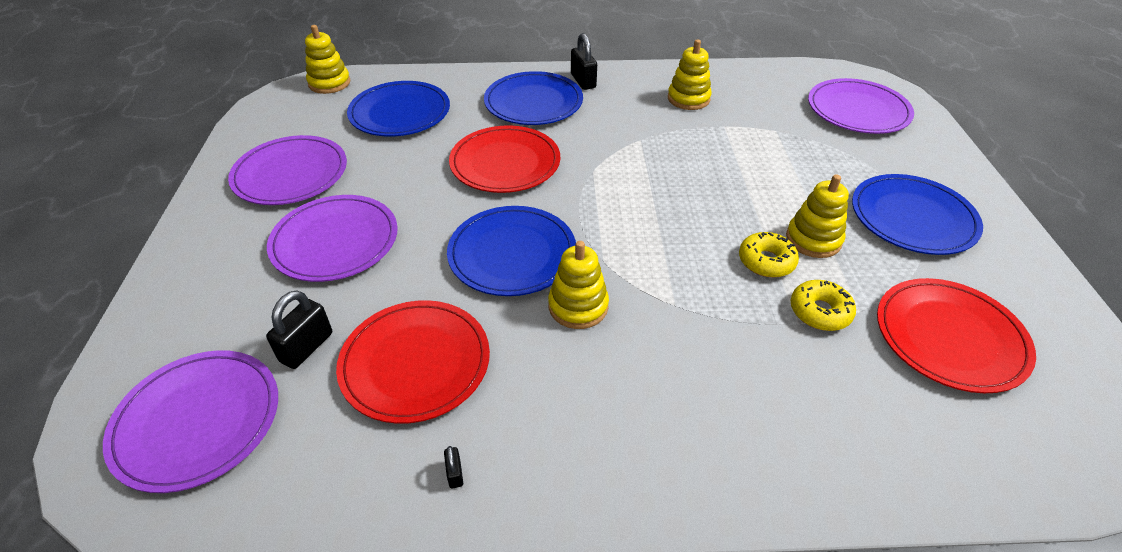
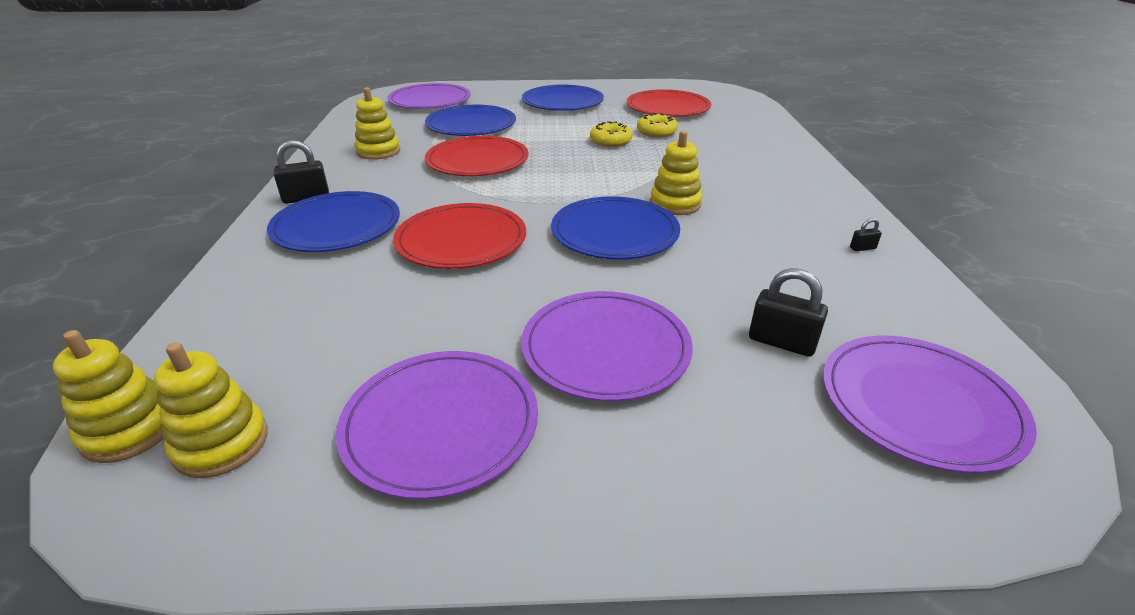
camera: 90 degrees left, 10 degrees down
(400, 113) = (301, 328): blue plate -> blue plate (471, 125)
(415, 363) = (769, 273): red plate -> red plate (477, 161)
(813, 239) = (586, 127): yellow stacking toy -> yellow stacking toy (221, 443)

